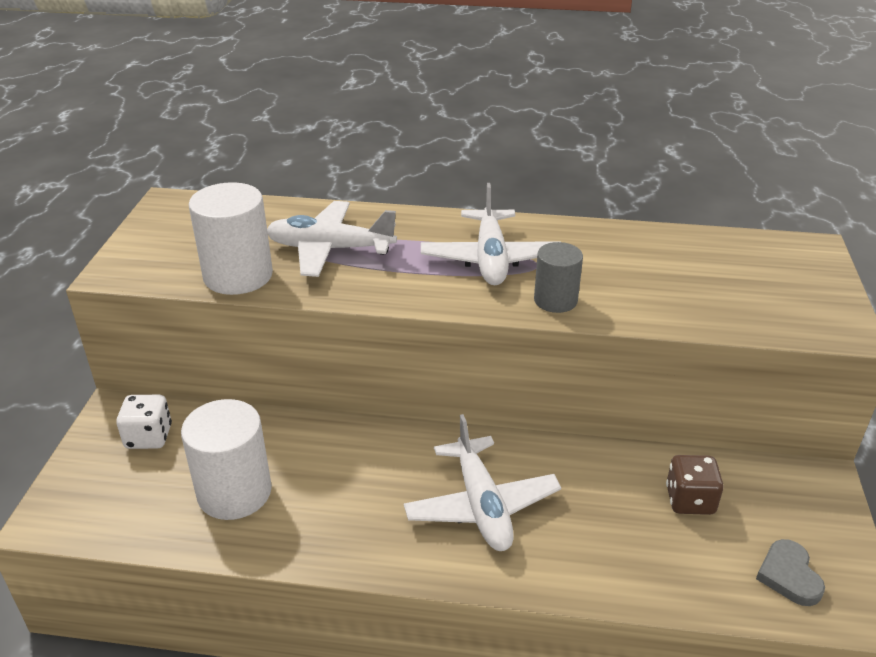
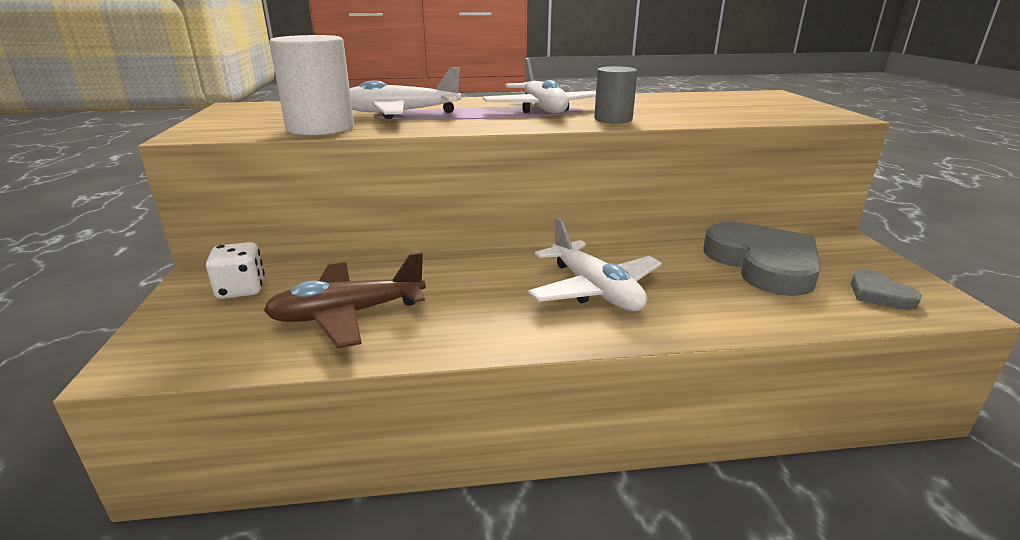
camera: 15 degrees left, 10 degrees down
(234, 492) = (348, 314): white cylinder -> brown plane
(690, 500) = (763, 264): brown dice -> grey heart

